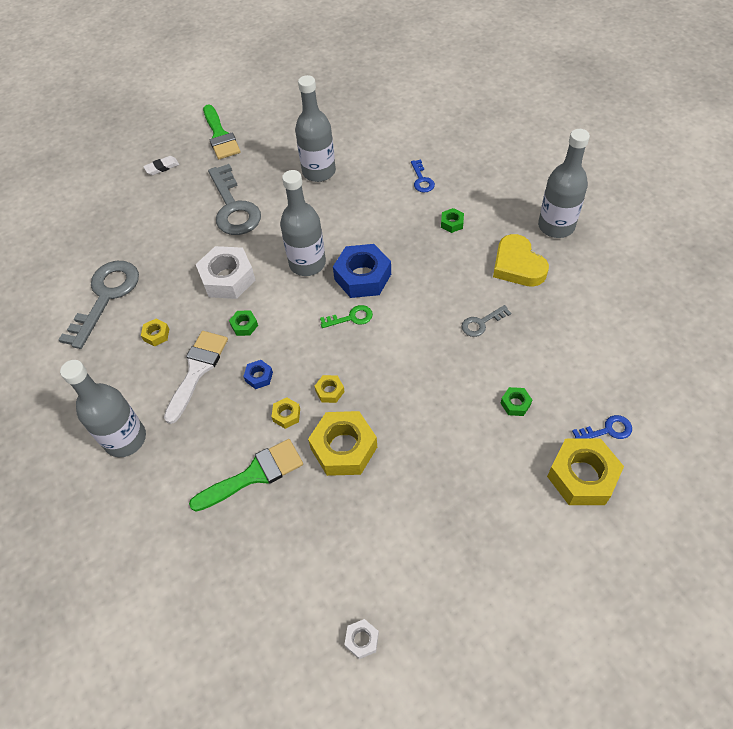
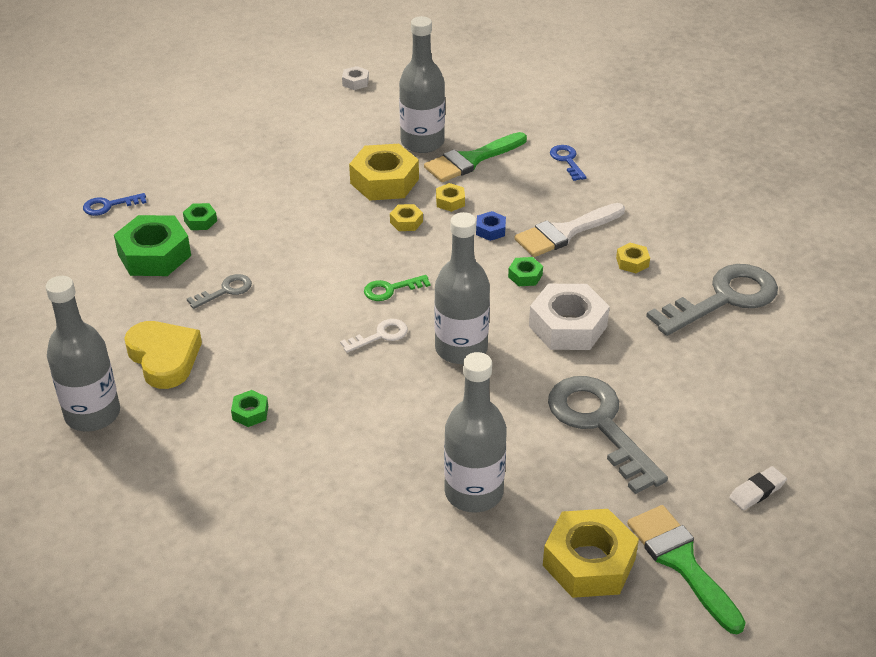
camera: 170 degrees right, 15 degrees down
(106, 296) = (723, 298): grey key -> grey key turned 135 degrees counterclockwise
(125, 439) = (616, 177): grey bottle -> grey bottle (422, 142)
(197, 370) = (565, 232): white brush -> white brush turned 45 degrees clockwise
(363, 277) = (380, 335): blue nut -> white key
(422, 180) = (294, 483): blue key -> blue key (567, 160)
(548, 364) = (154, 255): none -> green nut
(582, 476) = (147, 174): yellow nut -> yellow nut (589, 562)

